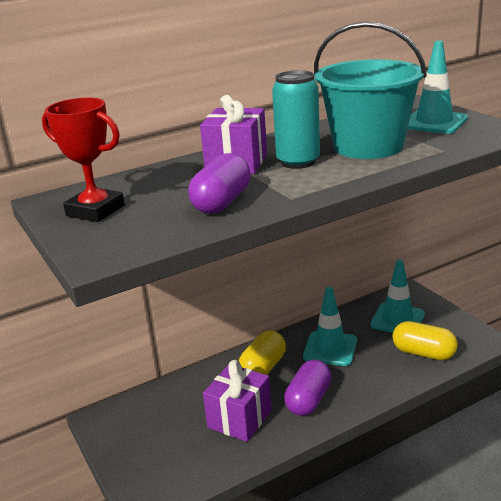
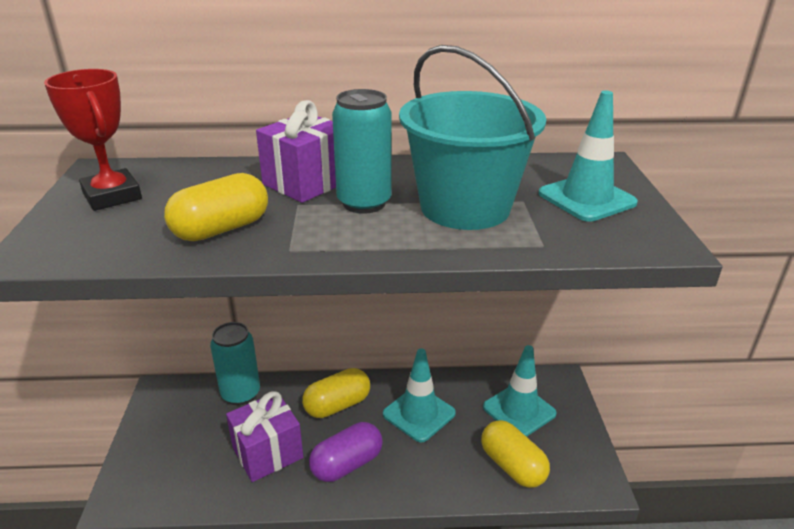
camera: 25 degrees right, 5 degrees up
(175, 391) = (241, 394): none -> turquoise can
(222, 202) = (221, 229): purple capsule -> yellow capsule

